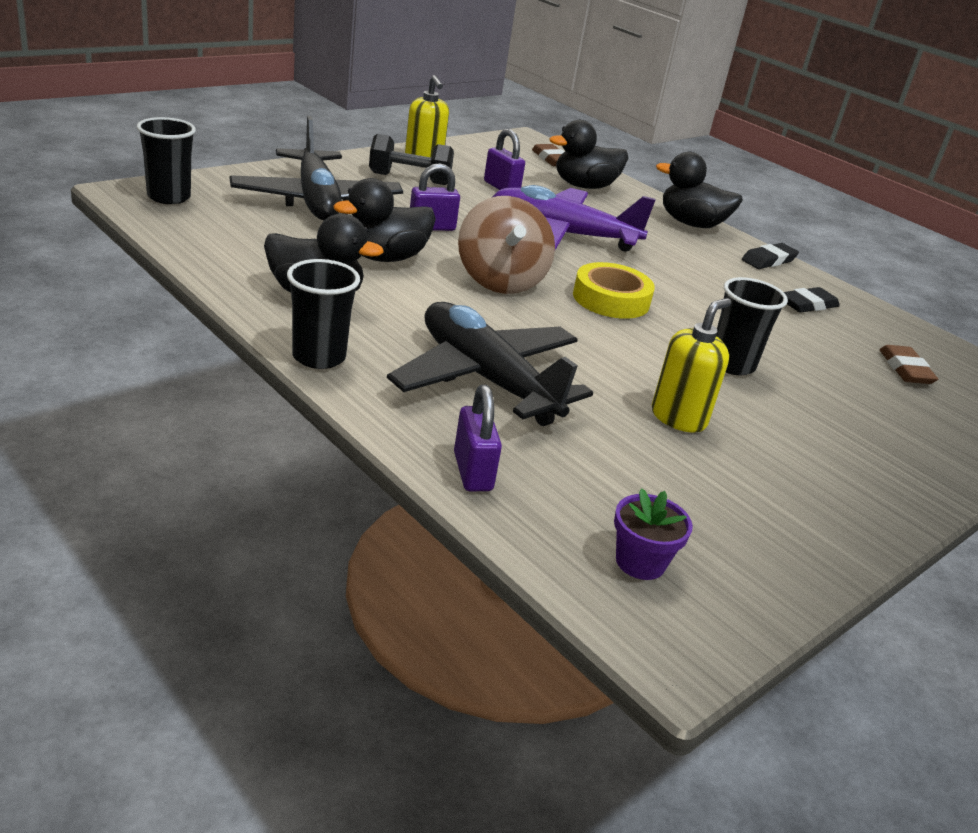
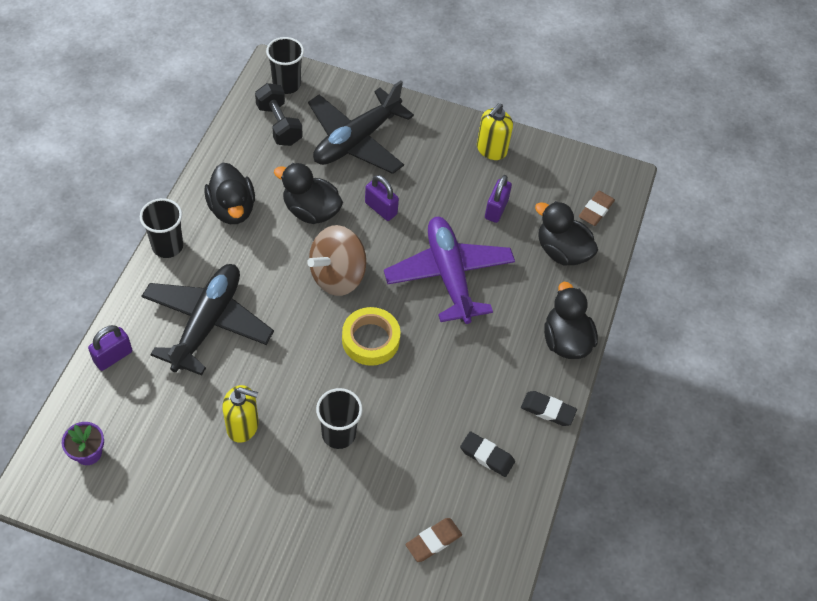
camera: 60 degrees right, 25 degrees up
(409, 179) = (448, 159): black dumbbell -> black dumbbell (279, 124)

